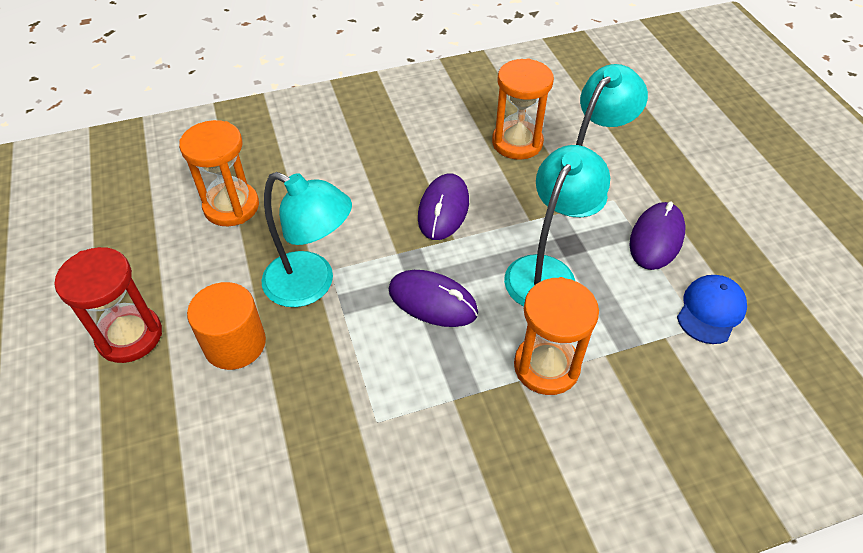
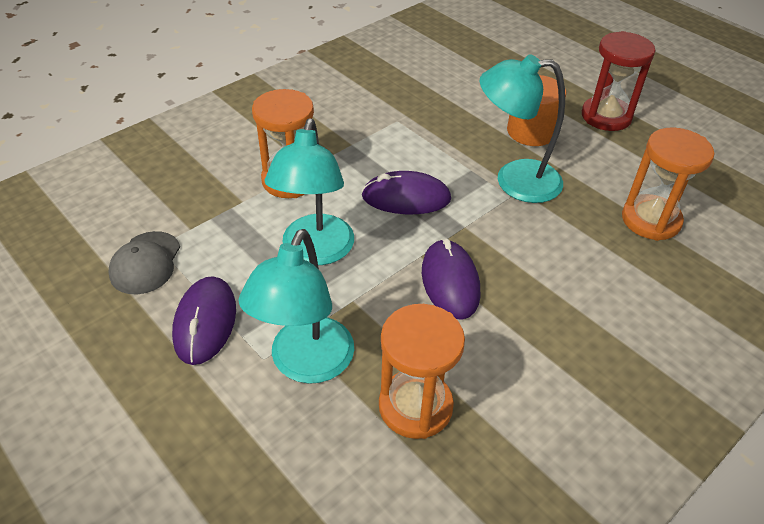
camera: 155 degrees right, 5 degrees down
(710, 311) = (145, 263): blue cap -> grey cap

